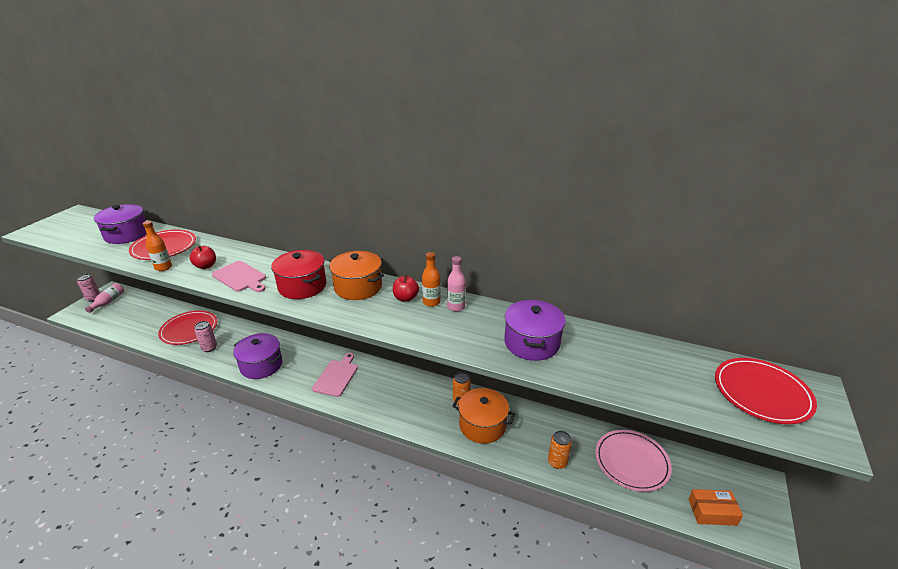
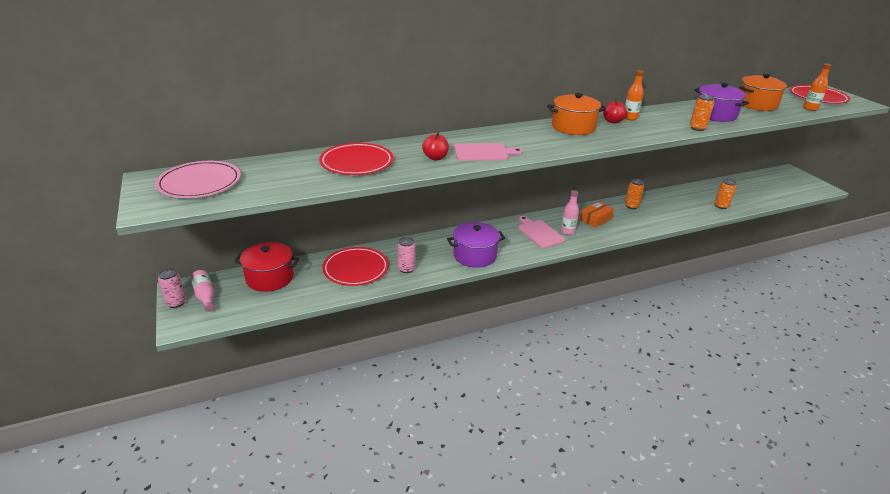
camera: 45 degrees left, 0 degrees up
(127, 235) = (285, 169): purple pot -> none
(163, 267) = (402, 172): orange bottle -> orange bottle (810, 108)
(302, 286) = (540, 140): red pot -> red pot (270, 278)
(456, 307) = (646, 115): pink bottle -> pink bottle (567, 232)
(466, 347) = (697, 128): none -> orange can
(482, 425) = (663, 210): orange pot -> orange pot (756, 104)
(631, 462) = (743, 189): pink plate -> pink plate (200, 183)
(712, 512) = (797, 190): orange box -> orange box (595, 219)

